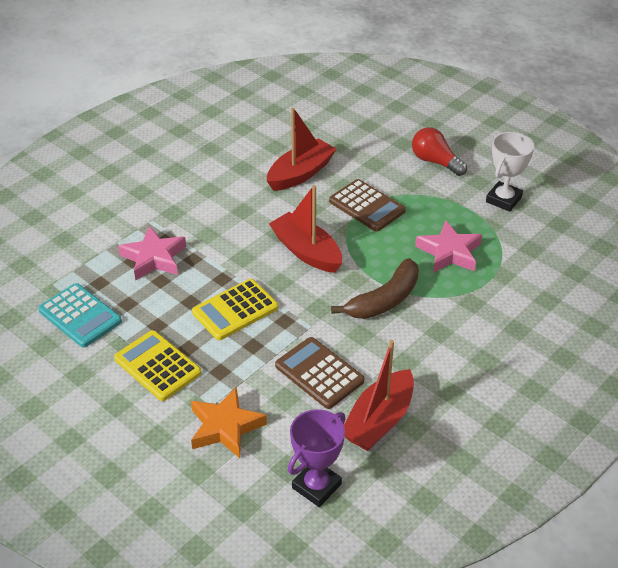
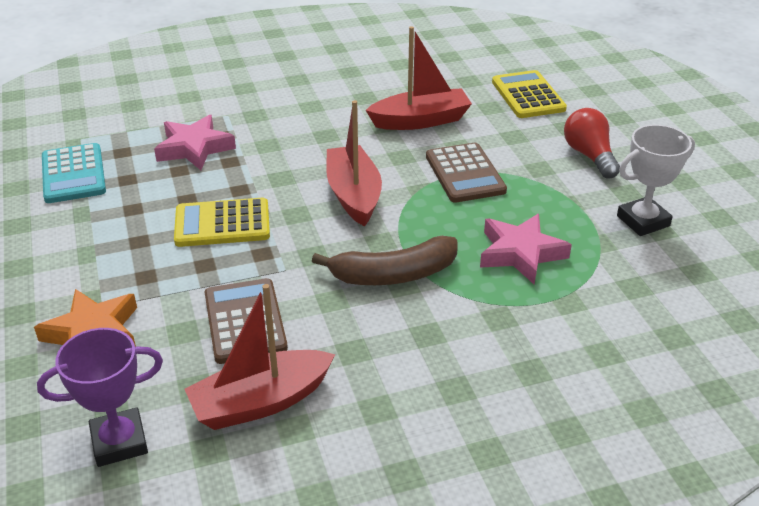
camera: 30 degrees right, 5 degrees down
(158, 366) = (93, 246): yellow calculator -> yellow calculator (528, 95)

